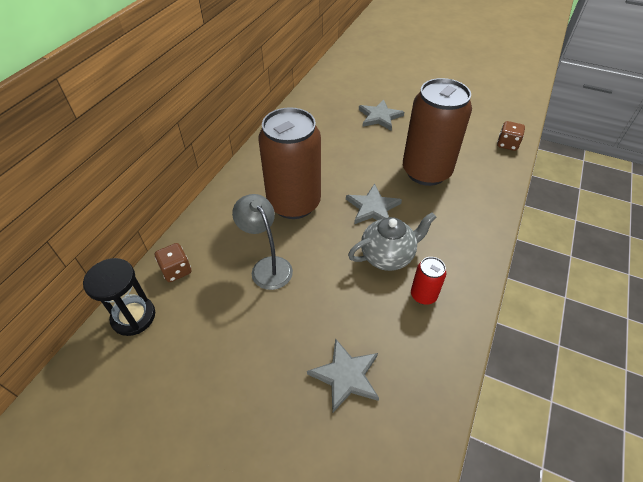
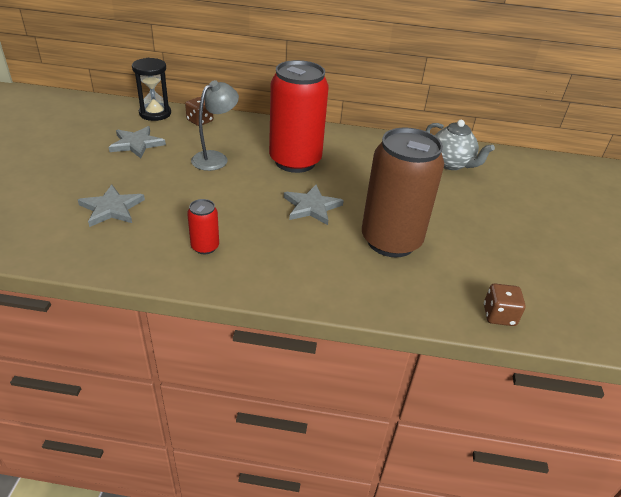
camera: 70 degrees right, 10 degrees down
(294, 203) = (295, 161): brown can -> red can
(380, 117) = (467, 200): grey star -> grey star (136, 144)
(388, 256) = (248, 221): grey teapot -> grey teapot (451, 164)

